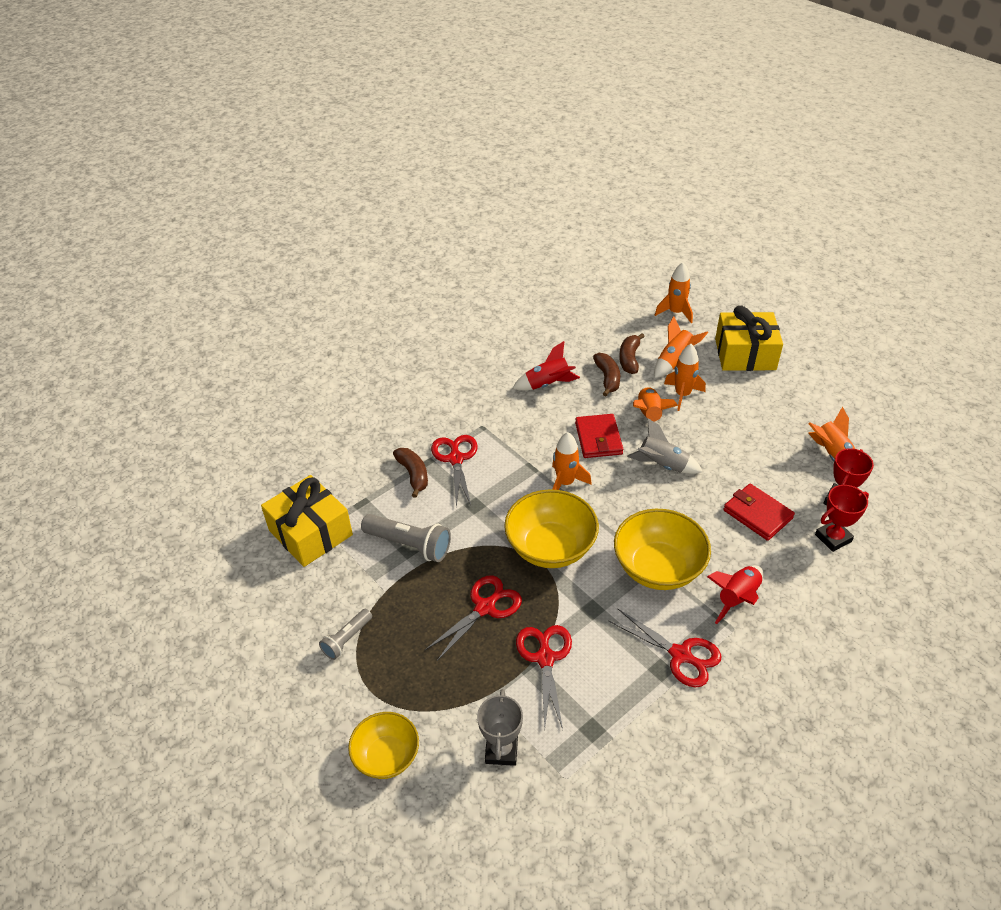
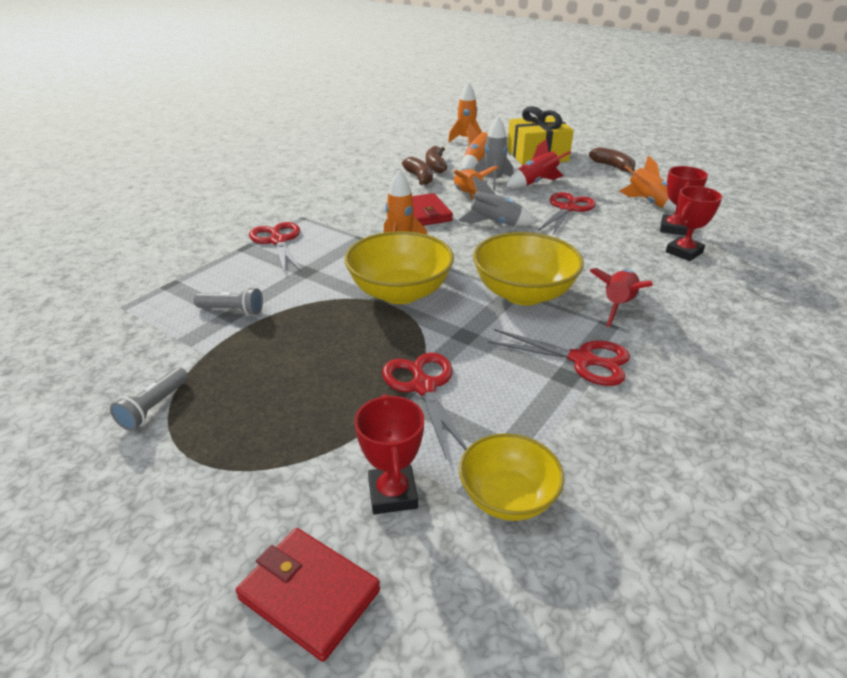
camera: 15 degrees left, 10 degrees down
(310, 533) = (105, 315): yellow gift -> none
(386, 756) = (221, 533): yellow bowl -> yellow bowl (507, 497)
(409, 545) = (232, 310): grey flashlight -> grey flashlight, size x0.61
(413, 475) = (231, 257): brown banana -> brown banana (612, 167)
(485, 608) = (336, 351): red scissors -> red scissors (567, 209)
(501, 750) = (392, 494): grey trophy -> red trophy
(547, 384) = (362, 186): red rocket -> red rocket (536, 183)
(682, 395) = (493, 181): orange rocket -> grey rocket
(757, 514) = (603, 245): red wallet -> red wallet (309, 595)

